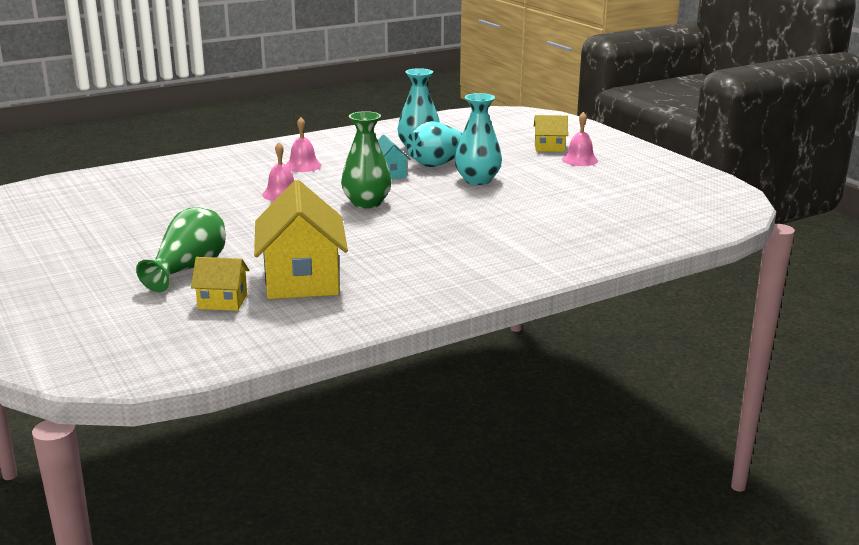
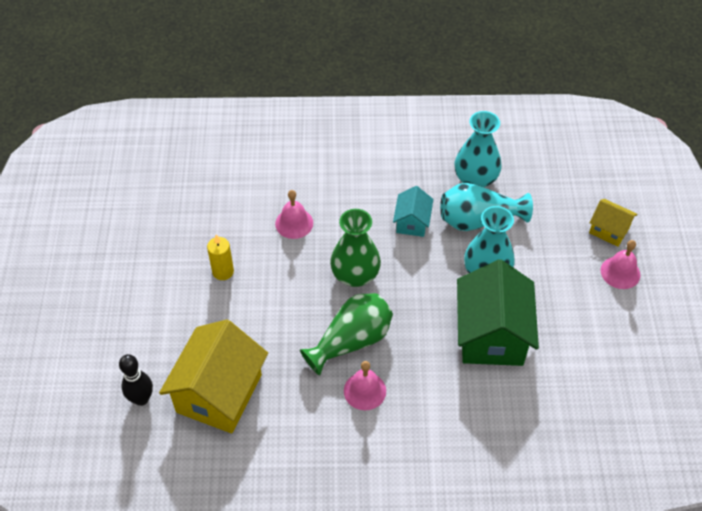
camera: 30 degrees right, 30 degrees up
(188, 269) = (146, 330): green vase -> green vase (351, 341)
(222, 302) = (141, 399): yellow house -> black bowling pin
(237, 227) = (223, 271): none -> yellow candle
(303, 166) = (346, 171): pink bell -> pink bell (365, 391)
(516, 202) = (491, 335): none -> green house

